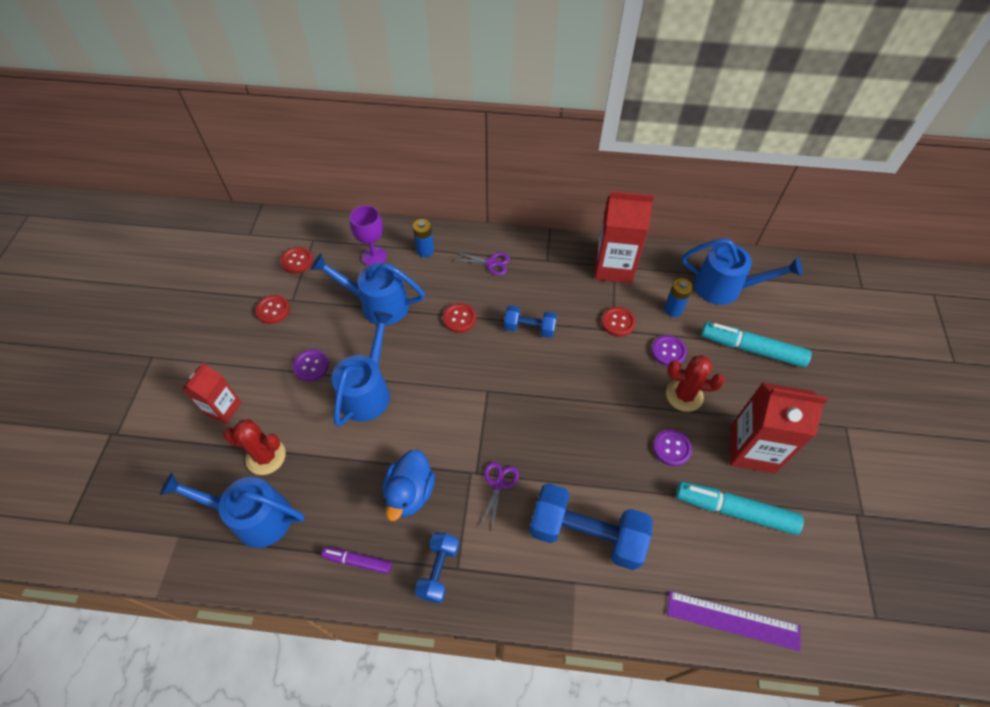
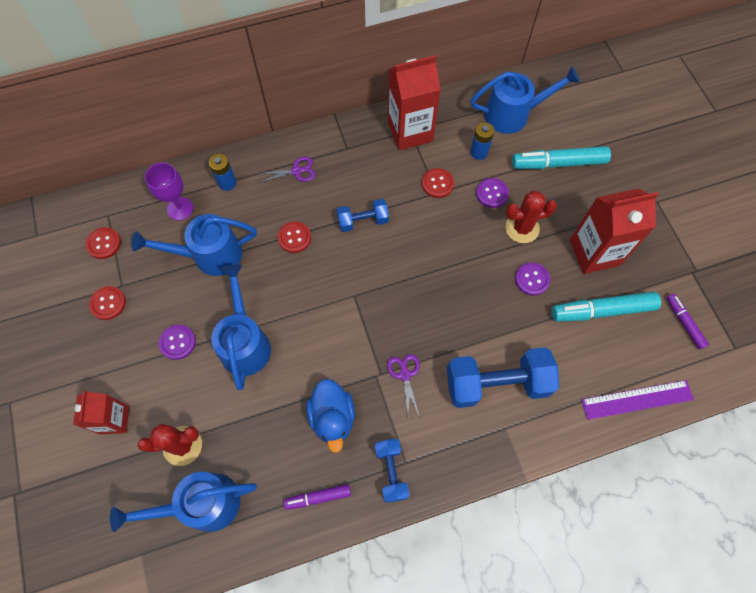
camera: 25 degrees left, 10 degrees up
(824, 563) = (684, 323): none -> purple marker

